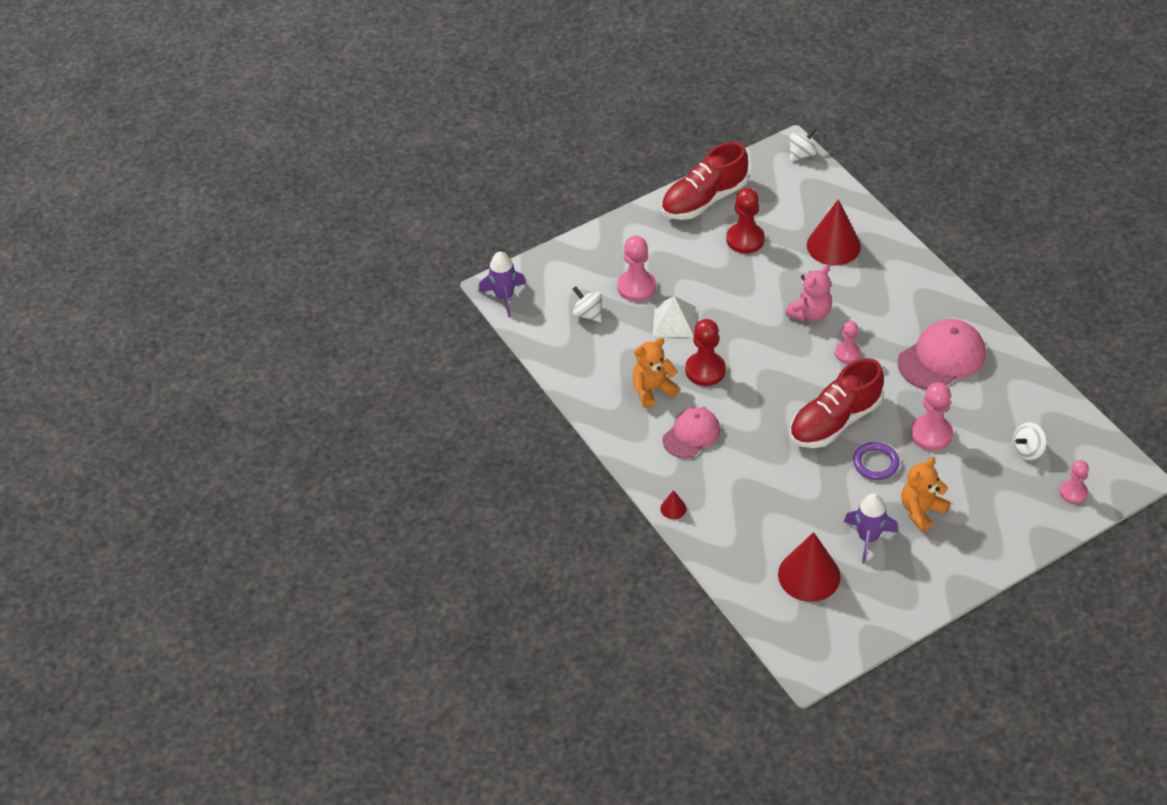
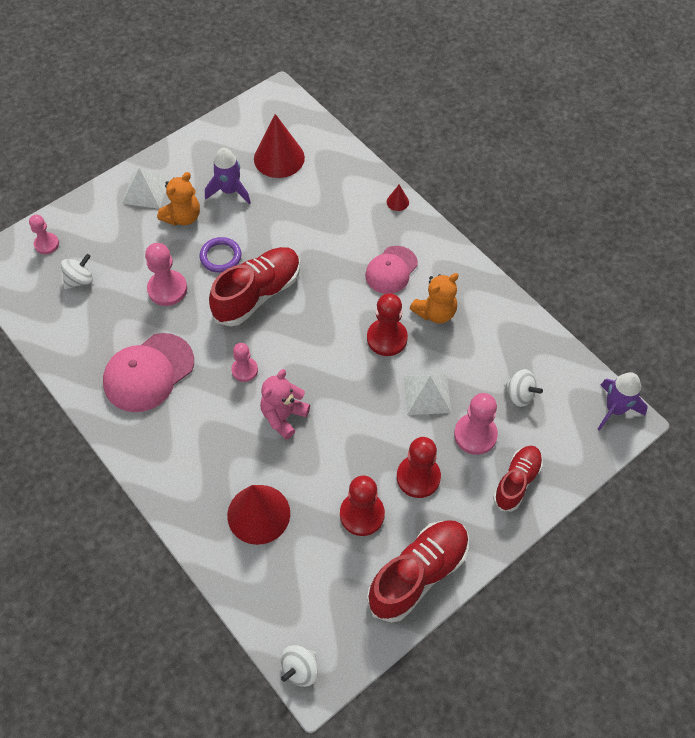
camera: 170 degrees right, 10 degrees up
(608, 252) = (517, 481): none -> red shoe
(693, 261) = (418, 477): none -> red pawn
(968, 546) = (145, 191): none -> white pyramid

